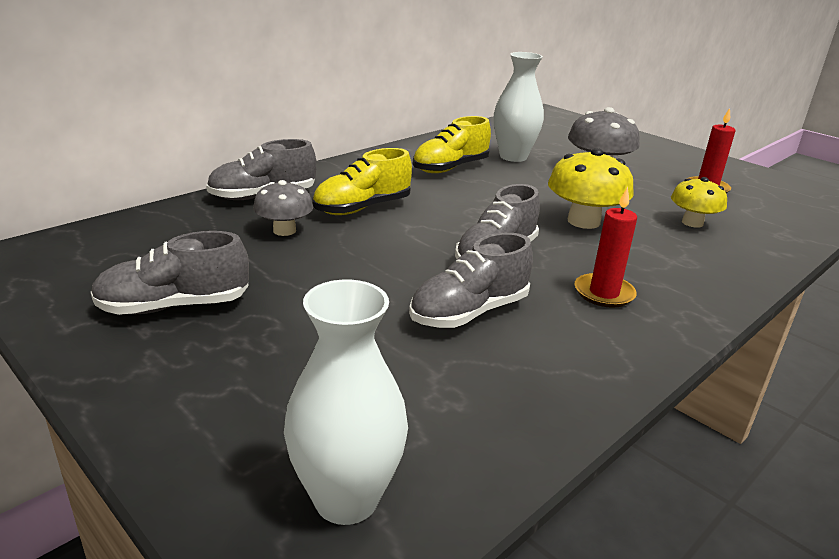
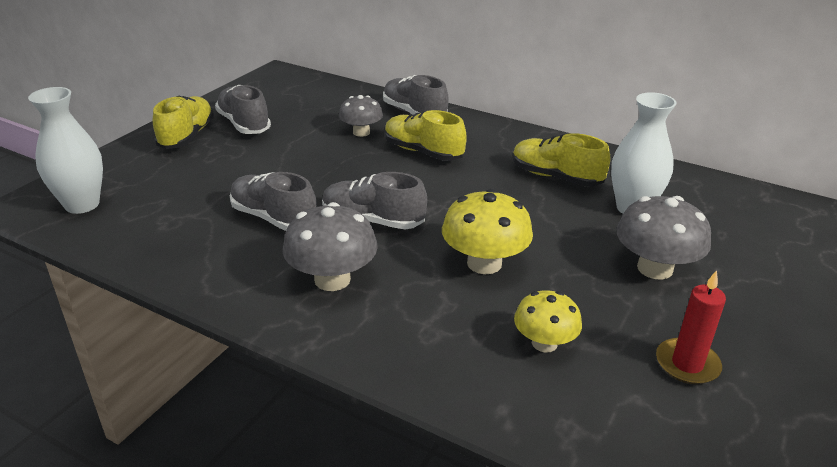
camera: 75 degrees right, 5 degrees up
(165, 363) = (187, 136): none -> yellow shoe
(604, 293) = (332, 279): red candle -> grey mushroom

